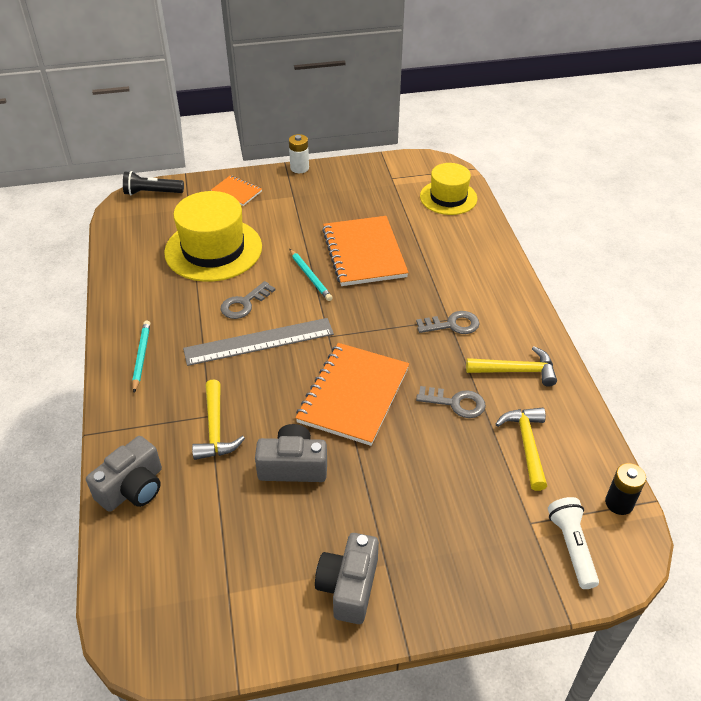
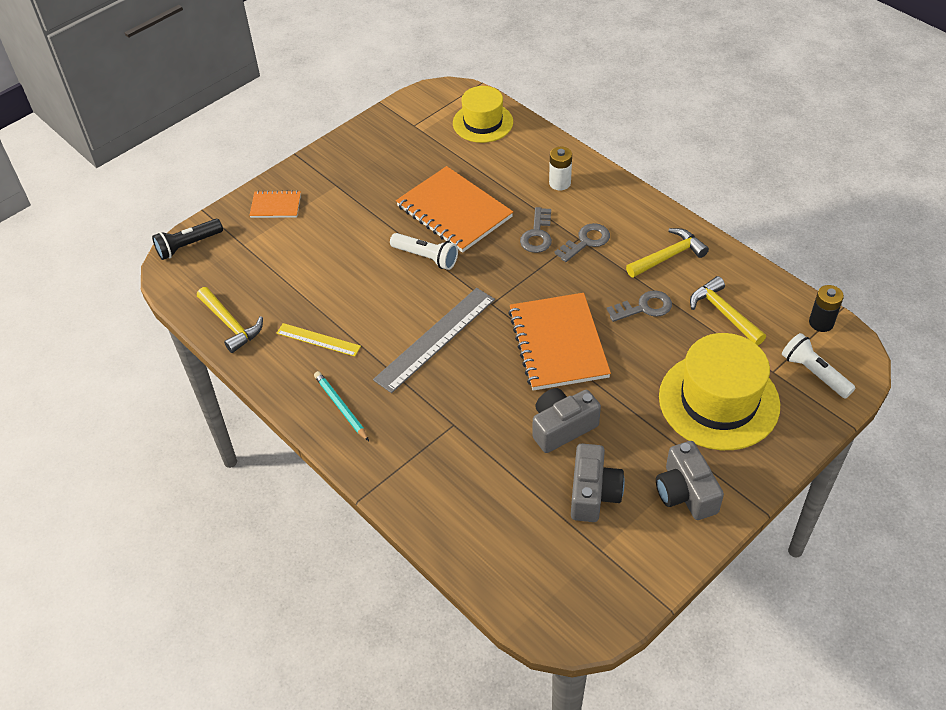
camera: 30 degrees left, 5 degrees up
(133, 488) = (446, 519): grey camera -> grey camera (593, 493)
(174, 299) = (318, 340): none -> yellow ruler
(213, 249) = (309, 274): yellow hat -> yellow hat (719, 401)
(215, 429) = (469, 433): yellow hammer -> yellow hammer (231, 324)
(244, 304) = (389, 311): grey key -> grey key (537, 235)
(299, 168) = (315, 153): white battery -> white battery (559, 183)
(310, 277) = (426, 257): turquoise pencil -> white flashlight

